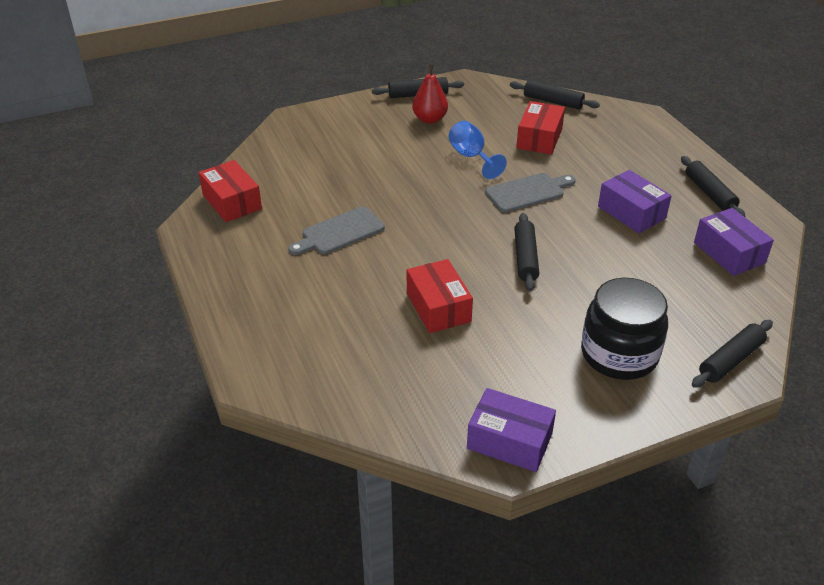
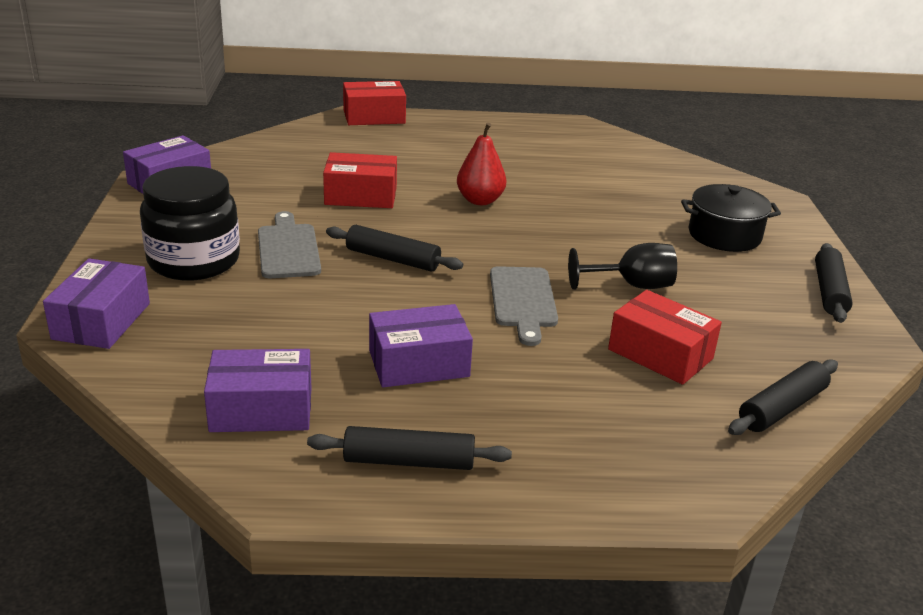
camera: 110 degrees right, 10 degrees down
(232, 202) = (608, 145): red box -> red box (374, 117)
(339, 232) = (520, 179): grey cutting board -> grey cutting board (288, 249)
(370, 133) = (724, 235): none -> black pot
(430, 119) = (749, 282): red pear -> red pear (480, 200)
(471, 157) = (632, 285): blue goblet -> black goblet
(731, 360) = (101, 321): black rolling pin -> purple box

